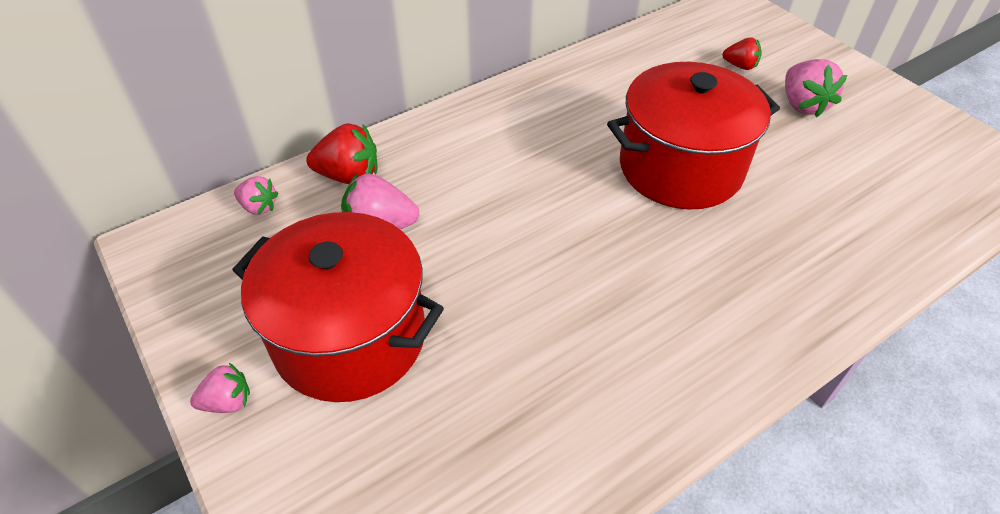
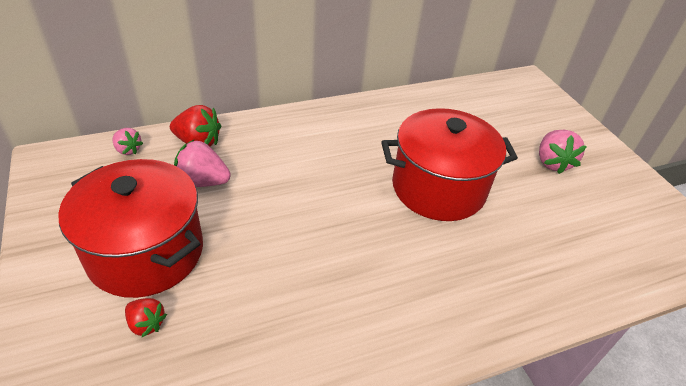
camera: 10 degrees right, 5 degrees down
(228, 402) = (43, 276): pink strawberry -> none
(740, 66) = (515, 125): red strawberry -> red strawberry (146, 324)

